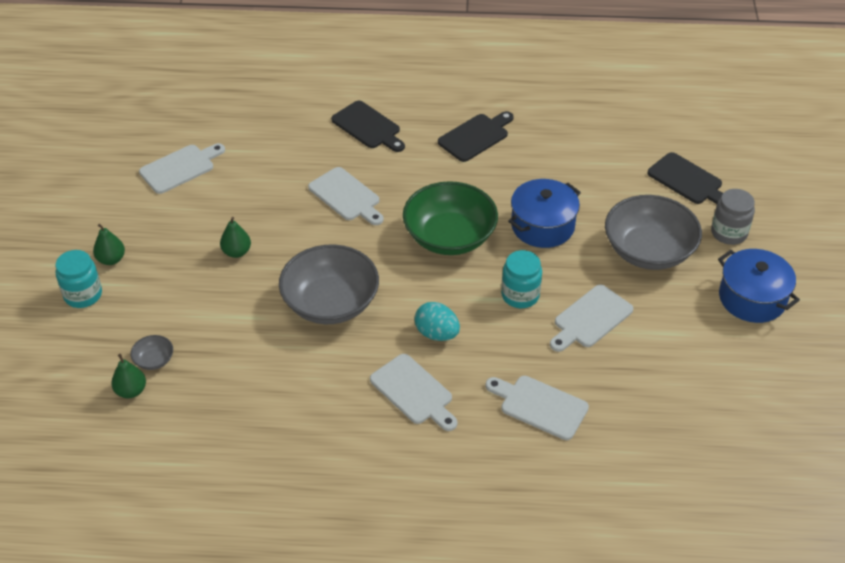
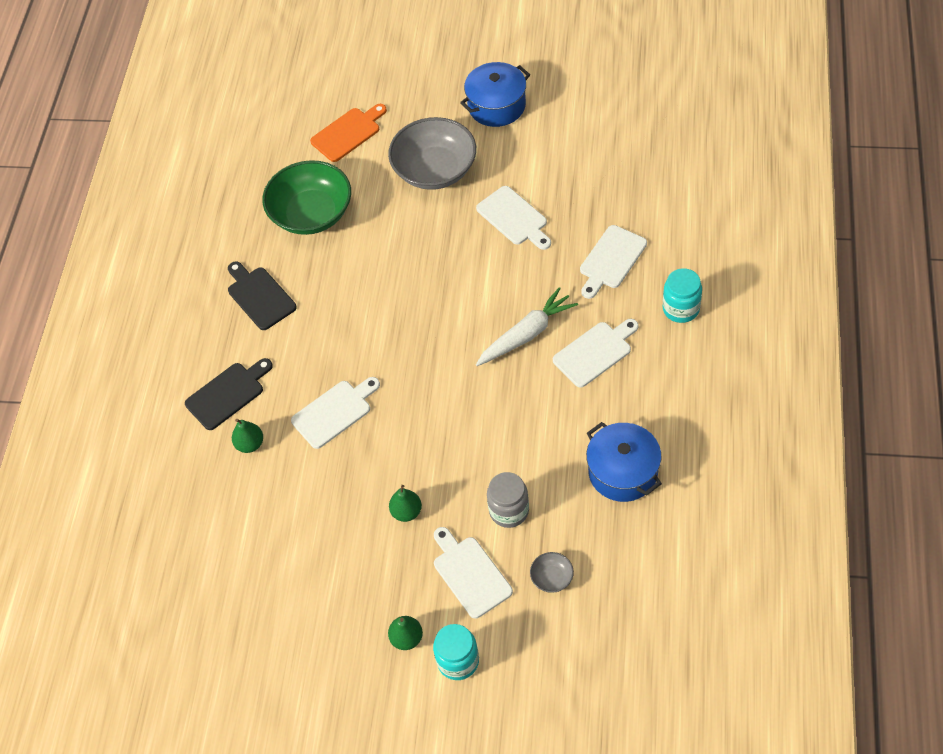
camera: 80 degrees left, 10 degrees up
(131, 391) = (591, 594): green pear -> green pear (250, 444)
(180, 168) = (266, 581): white cutting board -> white cutting board (470, 574)
(330, 303) = (483, 422): grey bowl -> none
(437, 334) = (527, 334): turquoise egg -> white carrot
(449, 236) = (402, 321): green bowl -> green bowl (312, 213)
(520, 295) = (483, 268): turquoise jar -> turquoise jar (681, 309)
(542, 226) = (395, 246): blue pot -> blue pot (622, 472)
(687, 181) = (348, 133): black cutting board -> orange cutting board
(729, 233) = (418, 112): grey jar -> grey jar (509, 511)

